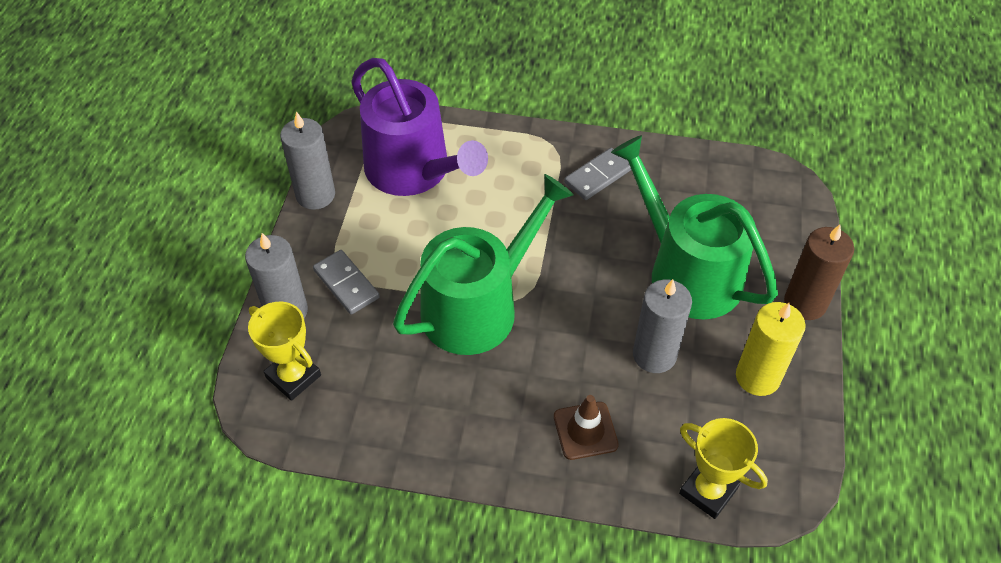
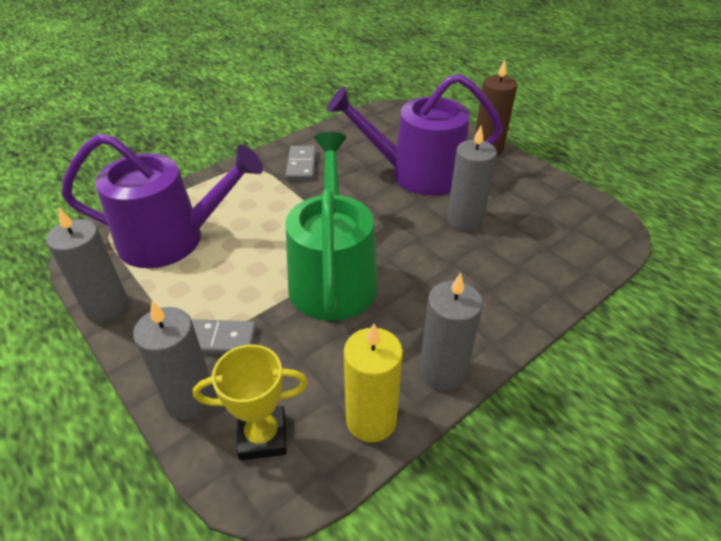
camera: 50 degrees left, 10 degrees down
(447, 450) = (442, 371): none -> grey candle
(585, 431) = (494, 284): brown traffic cone -> none
(687, 272) = (417, 174): green watering can -> purple watering can
(708, 491) = (590, 257): yellow trophy -> none
(757, 377) = (522, 191): yellow candle -> yellow candle (371, 420)

